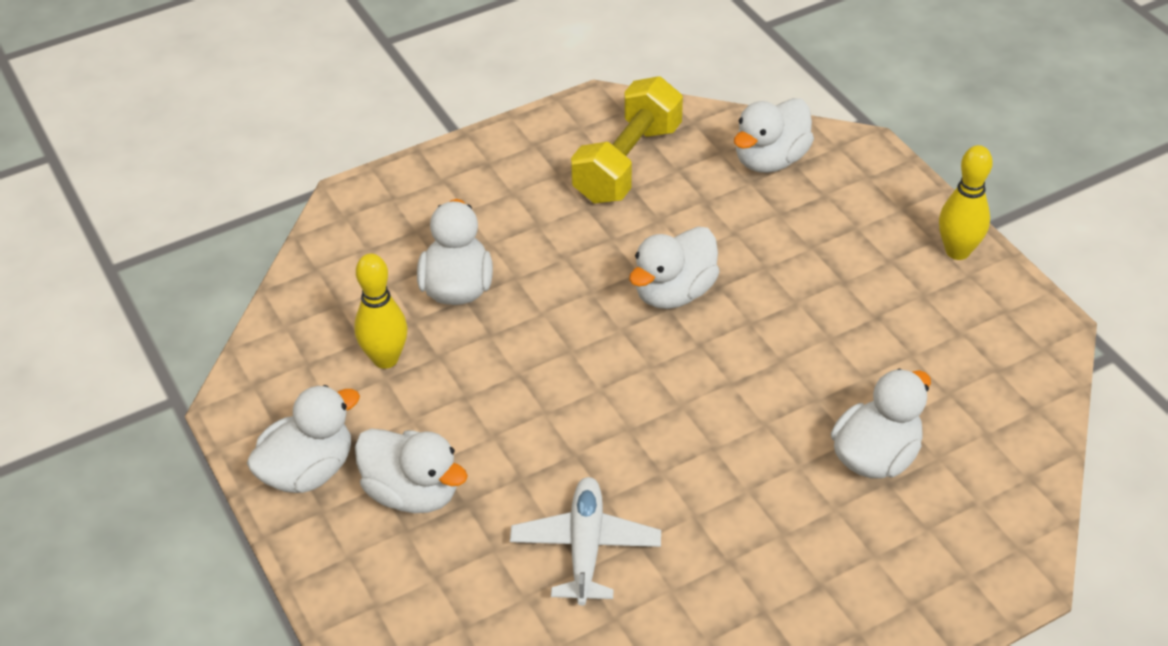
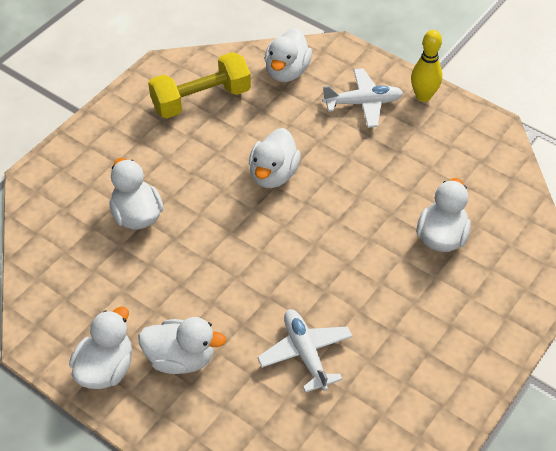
camera: 25 degrees left, 5 degrees up
(385, 359) = (116, 277): yellow bowling pin -> none
(627, 163) = (201, 100): yellow dumbbell -> yellow dumbbell turned 60 degrees clockwise
(859, 234) = (363, 103): none -> white plane

